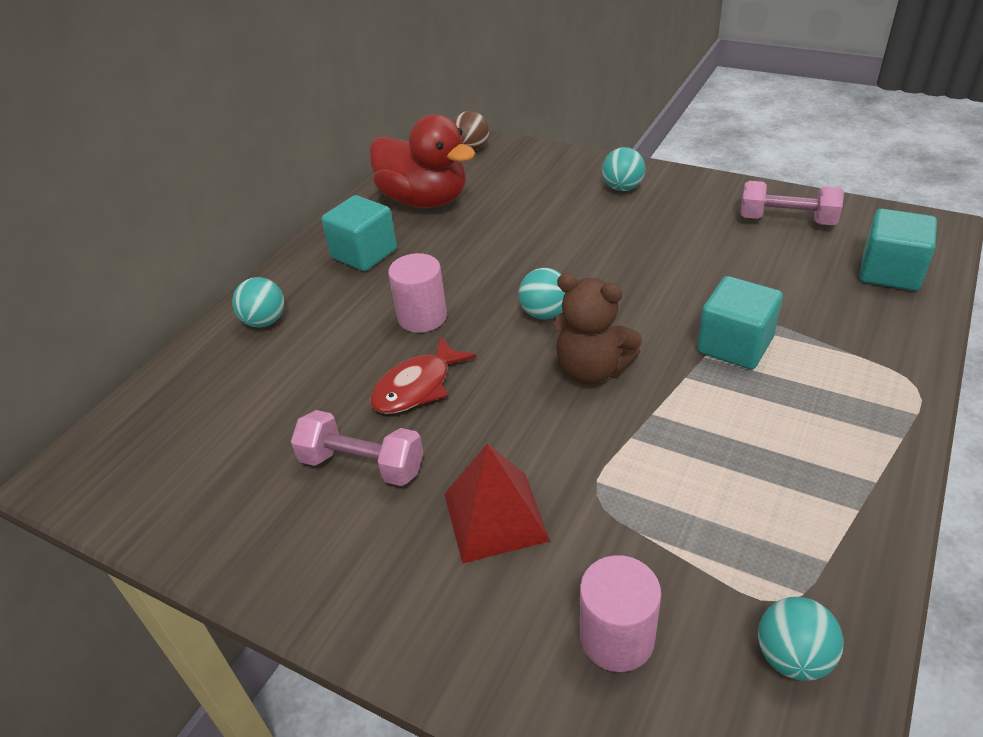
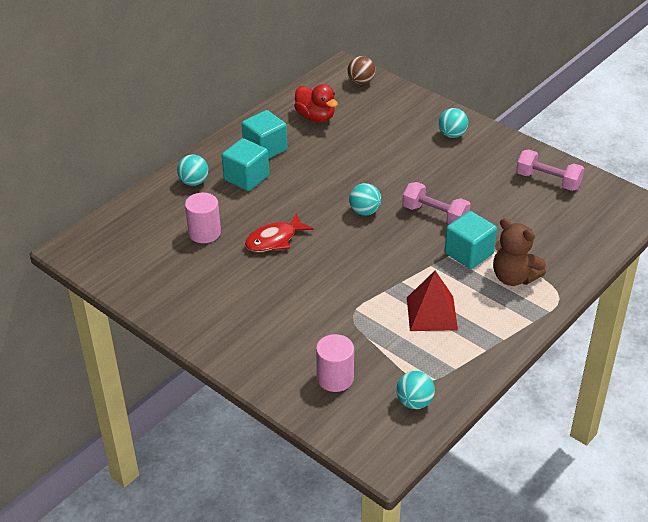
camera: 10 degrees right, 0 degrees up
(362, 464) = (232, 275): pink dumbbell -> pink dumbbell (435, 215)
(422, 317) = (289, 198): pink cylinder -> pink cylinder (204, 233)
(424, 200) = (315, 117): red duck -> red duck, size x0.65
(495, 516) = (295, 315): red pyramid -> red pyramid (432, 313)
(592, 369) = (378, 250): brown teddy bear -> brown teddy bear (514, 277)
(890, 272) = (591, 228): turquoise cube -> turquoise cube (246, 178)

